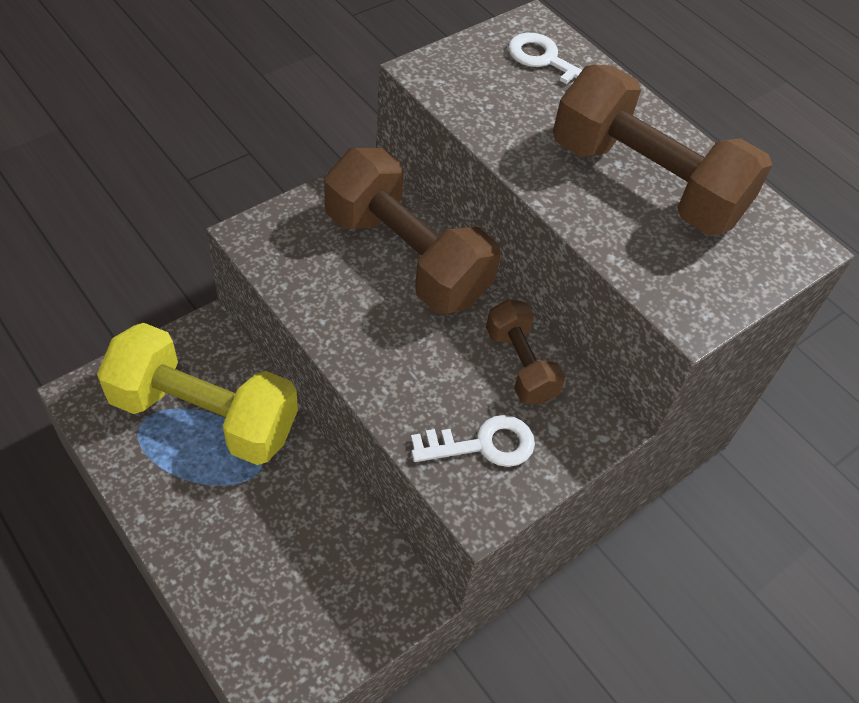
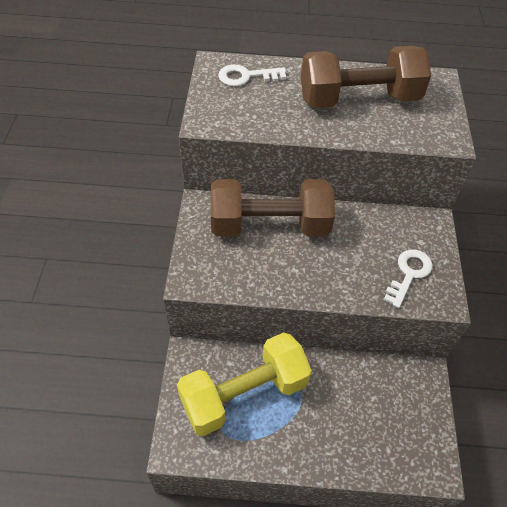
camera: 45 degrees left, 0 degrees up
(520, 365) = (375, 228): brown dumbbell -> none

